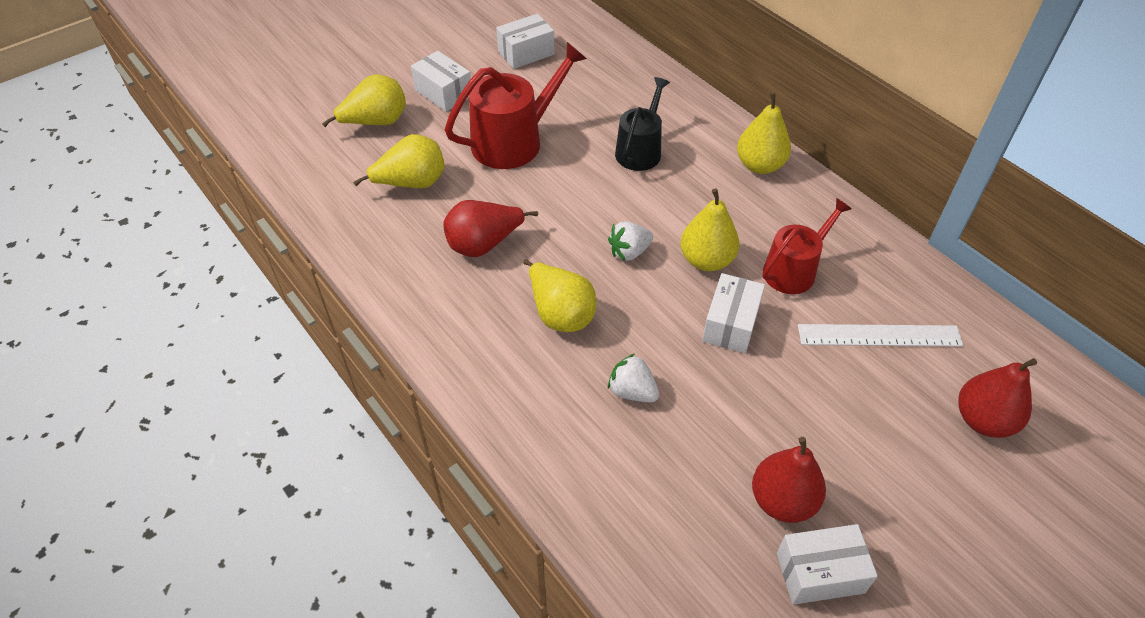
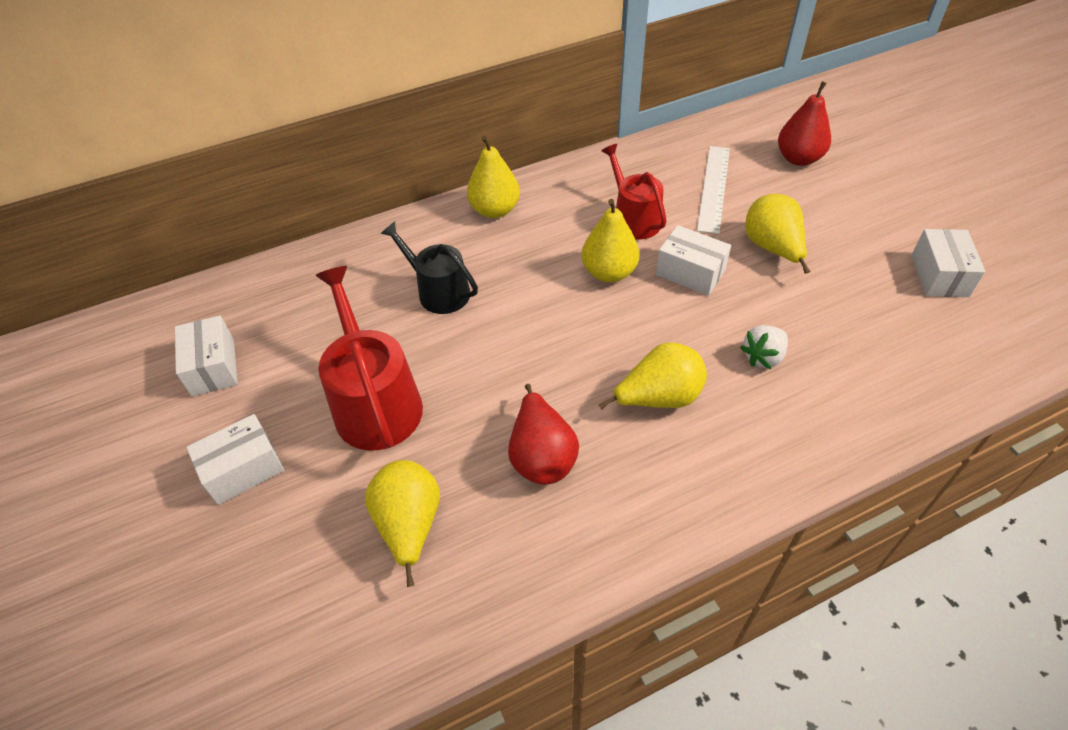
camera: 75 degrees left, 0 degrees up
(376, 122) = (264, 563): yellow pear -> yellow pear (772, 249)
(629, 252) = (585, 327): white strawberry -> none
(782, 500) = (876, 281): red pear -> none

